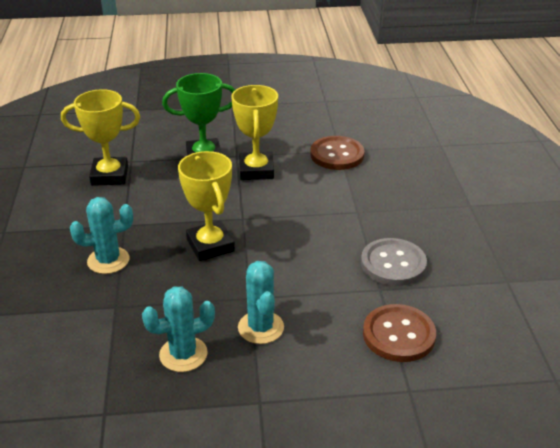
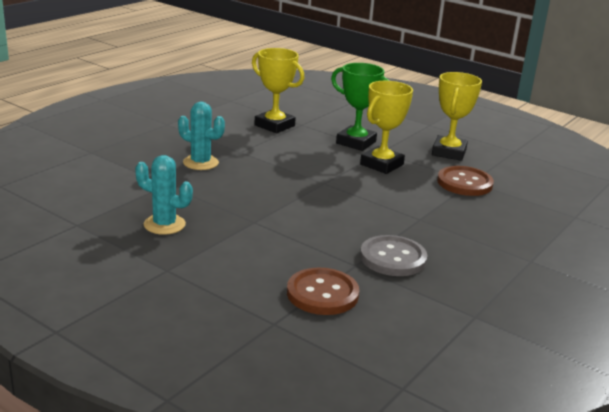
camera: 40 degrees right, 10 degrees down
(210, 245) = (276, 185): yellow trophy -> yellow trophy (448, 152)
(261, 327) = (234, 238): turquoise cactus -> none

